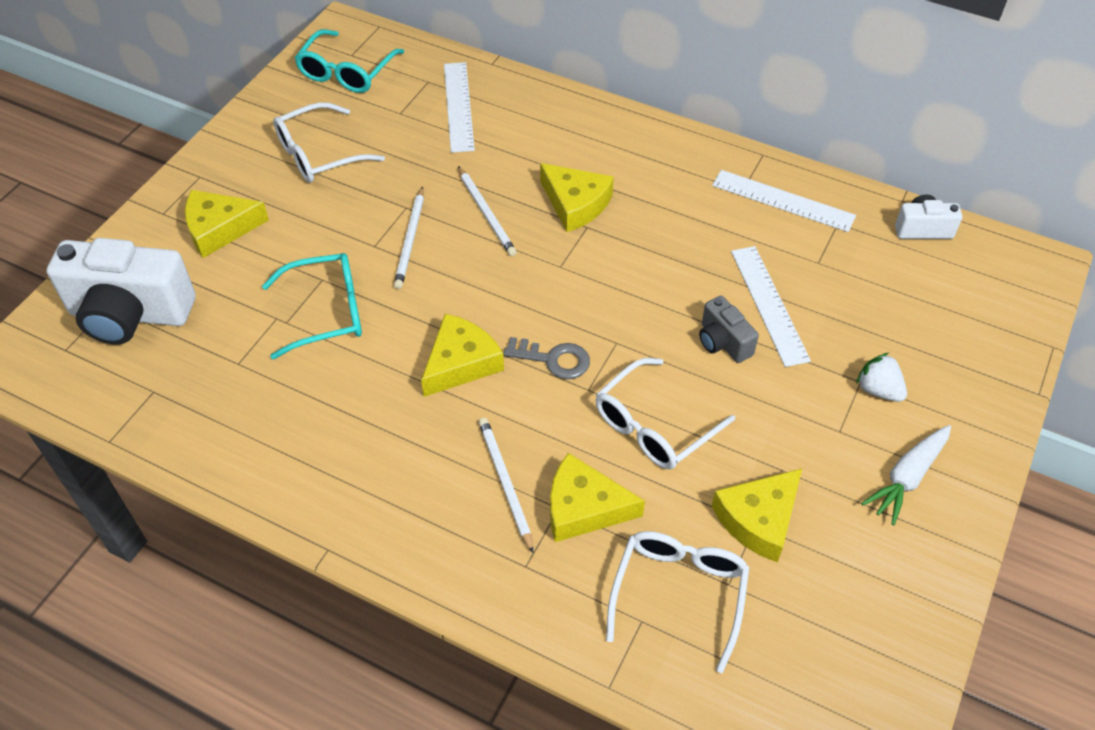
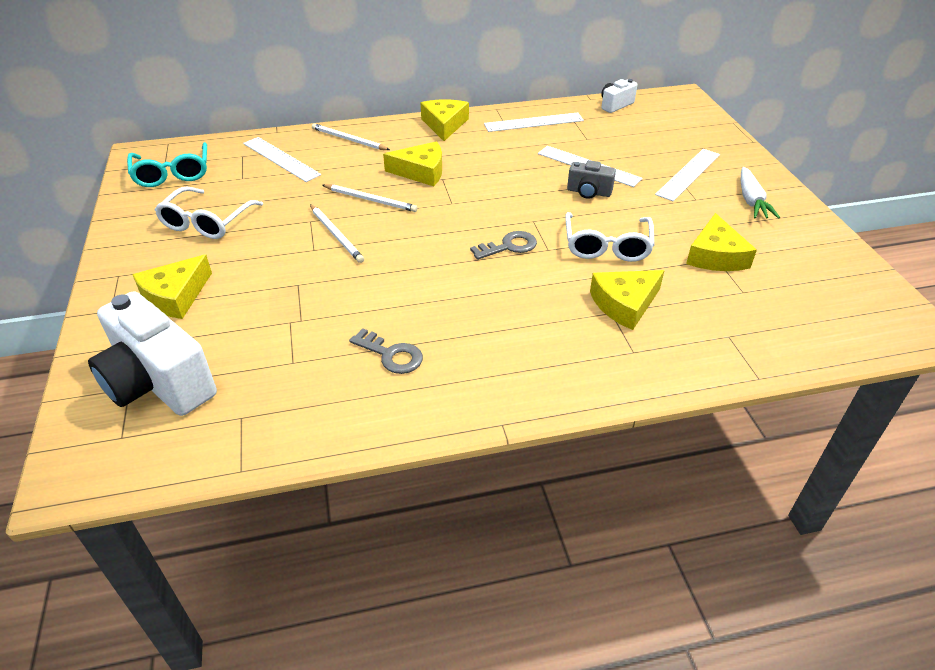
camera: 40 degrees left, 10 degrees down
(130, 314) = (158, 383): white camera -> white camera turned 75 degrees clockwise
(317, 411) = (391, 355): none -> grey key
(326, 312) = (325, 299): turquoise glasses -> none
(461, 363) = (454, 277): yellow cheese -> yellow cheese (444, 125)
(505, 483) = (564, 319): white pencil -> white pencil (348, 139)
(679, 594) = (728, 311): white glasses -> none
(878, 390) = (688, 174): white strawberry -> white ruler

